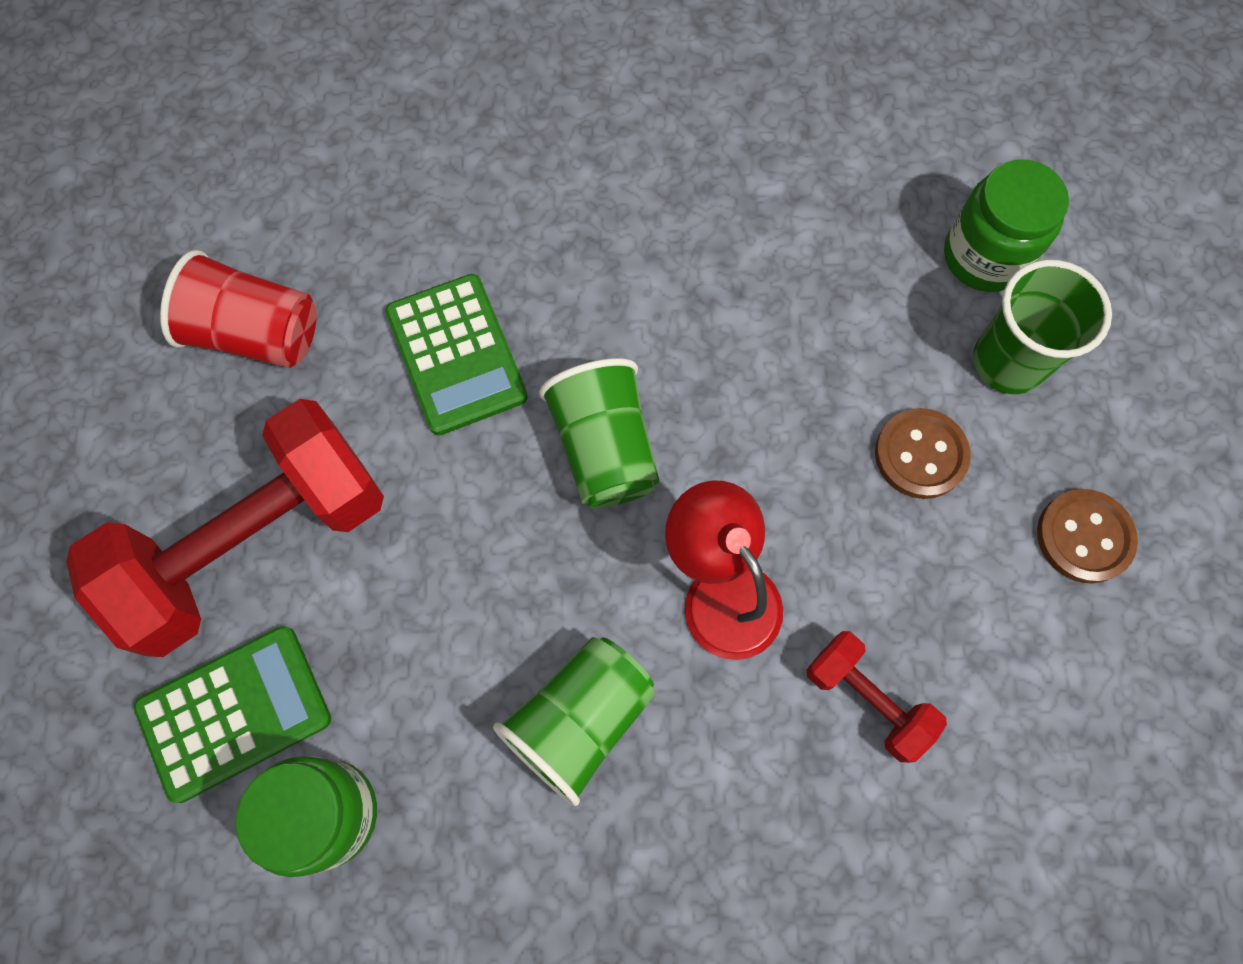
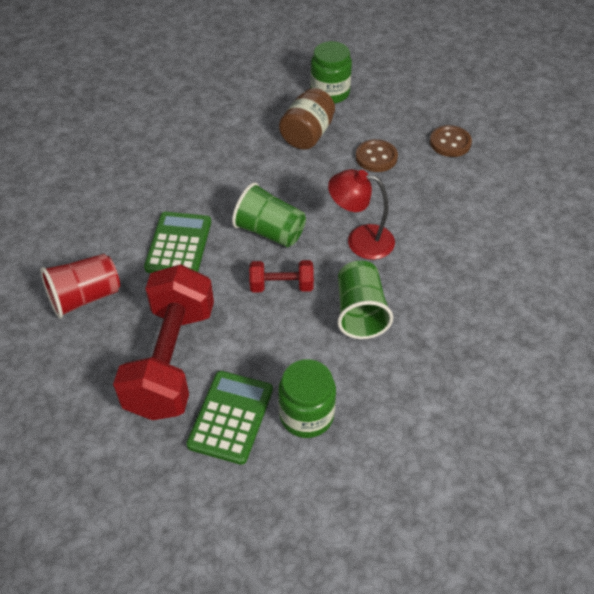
camera: 45 degrees left, 20 degrees down
(456, 355) = (178, 245): green calculator -> green calculator turned 105 degrees counterclockwise
(855, 312) = (307, 135): none -> brown jar
(867, 699) = (441, 232): red dumbbell -> red dumbbell (281, 286)
(1008, 362) = (372, 115): green cup -> none

